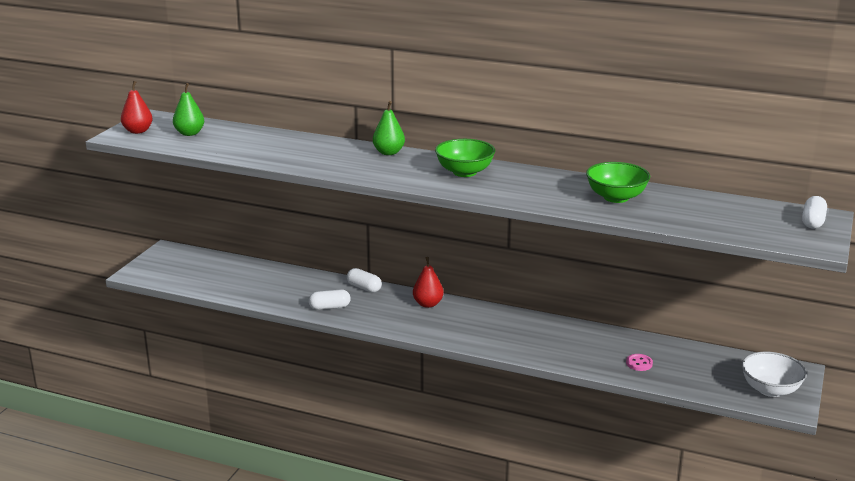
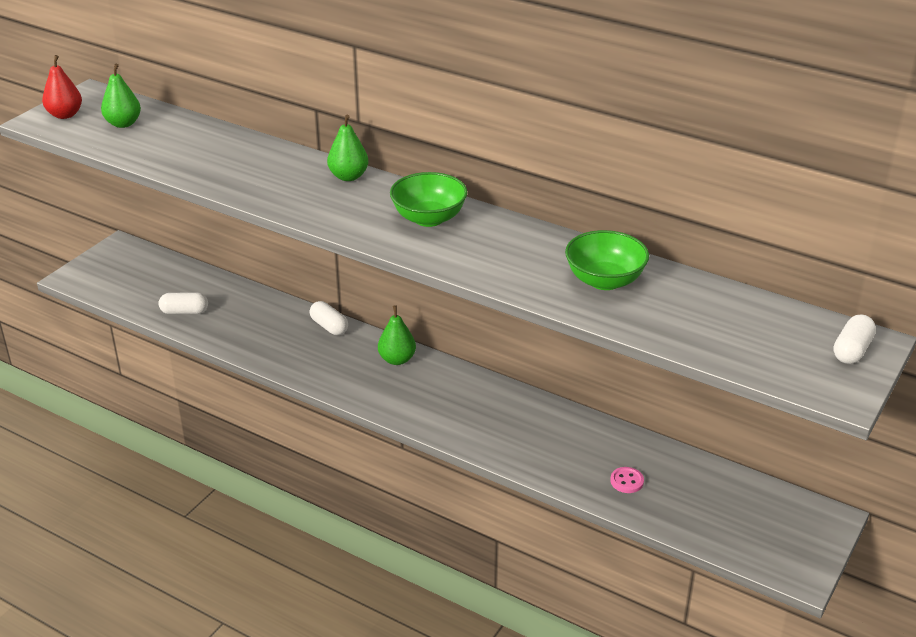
camera: 10 degrees right, 10 degrees up
(329, 307) = (278, 351): white capsule -> white capsule (184, 311)
(428, 304) = (397, 359): red pear -> green pear
(770, 389) = (782, 543): white bowl -> none

